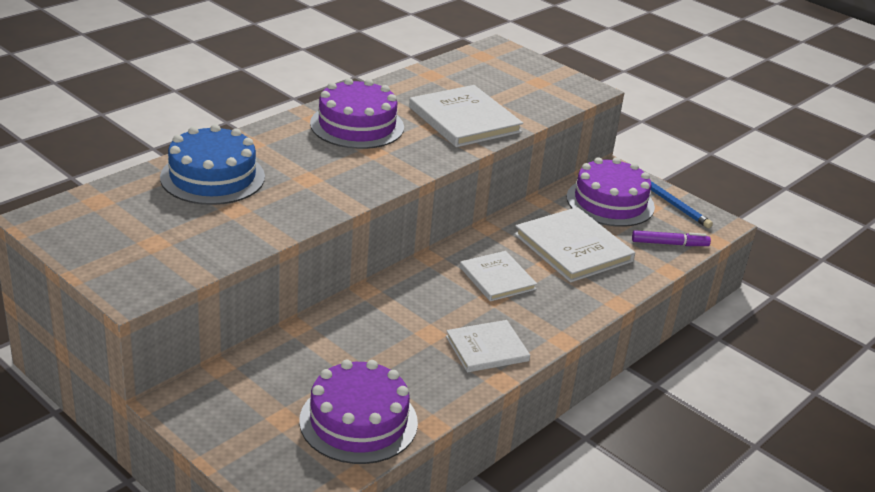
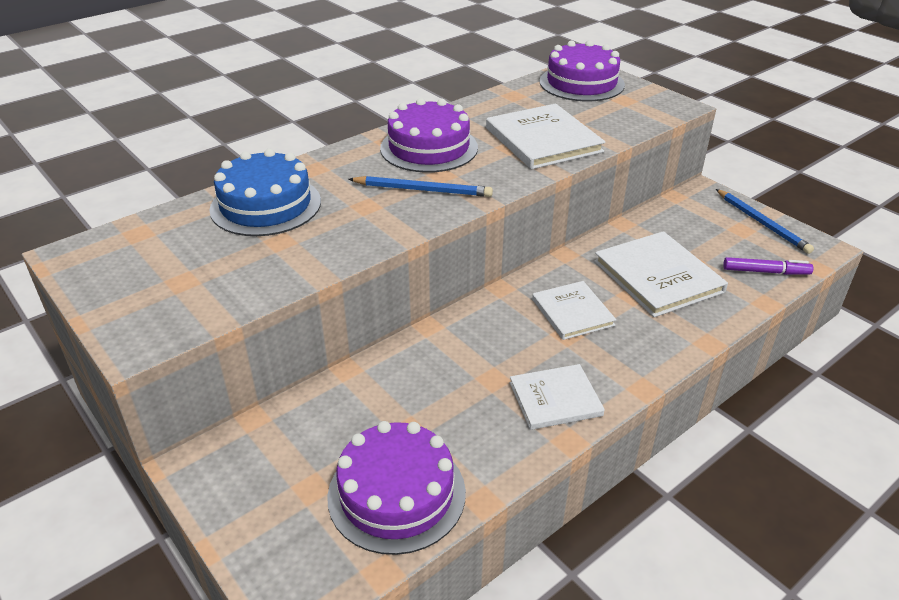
camera: 10 degrees right, 5 degrees up
(358, 165) = (423, 190): none -> blue pencil
(610, 202) = (699, 225): purple cake -> purple cake (581, 83)

